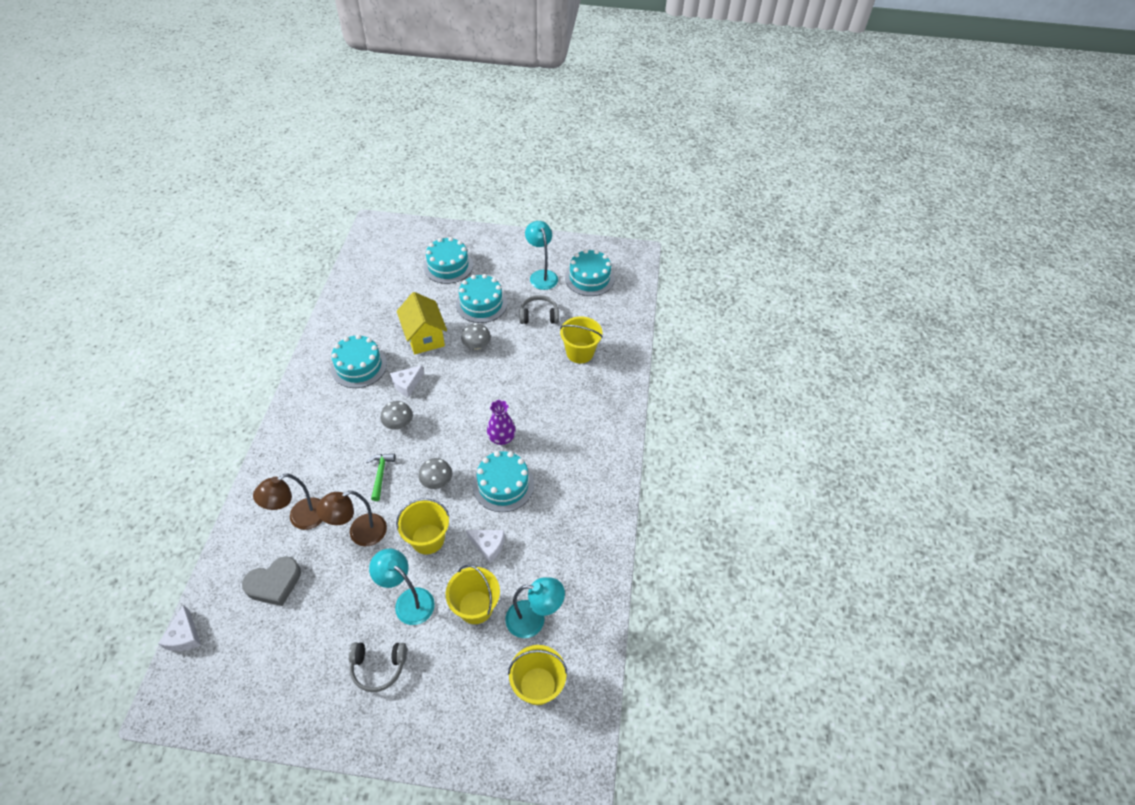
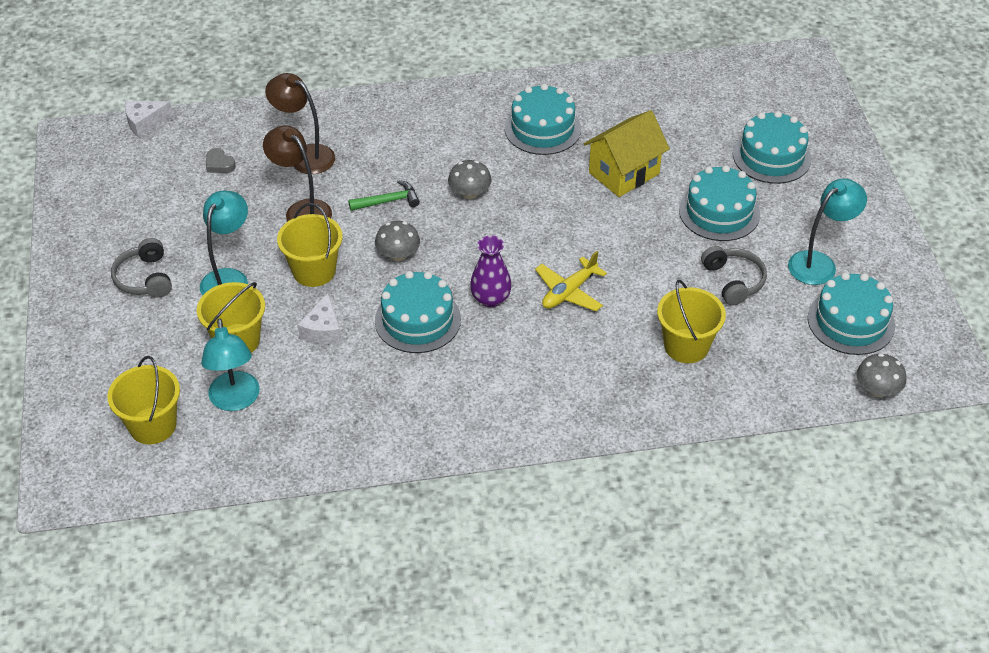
camera: 75 degrees right, 5 degrees down
(274, 583) = (219, 164): grey heart -> grey heart, size x0.53
(407, 384) = (535, 181): white cheese -> none
(476, 345) = (638, 229): grey mushroom -> grey mushroom (877, 389)
(514, 395) = (569, 292): none -> yellow plane

